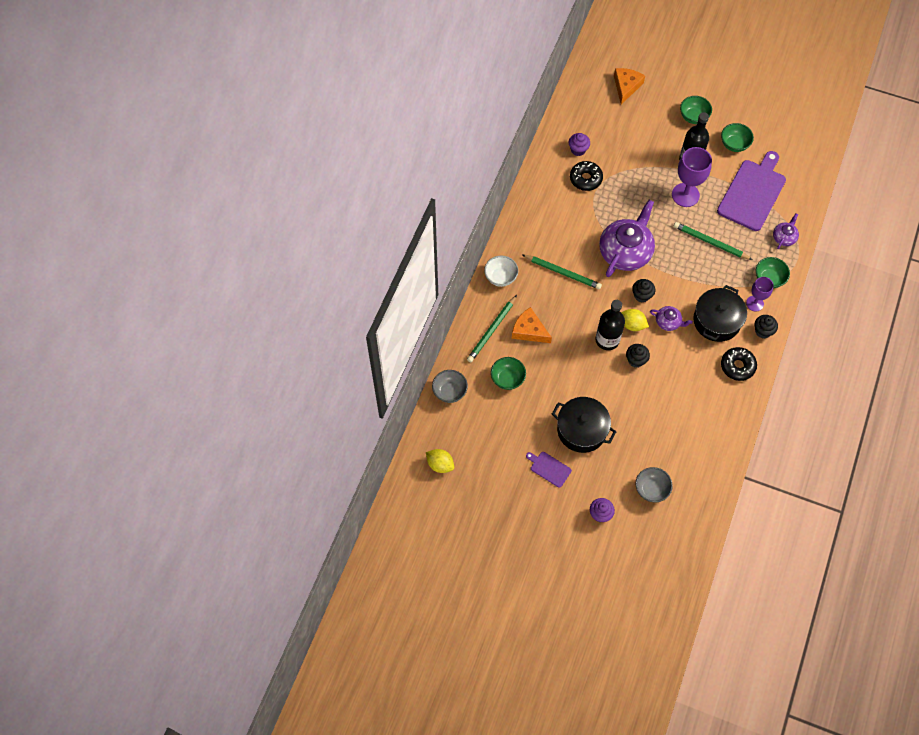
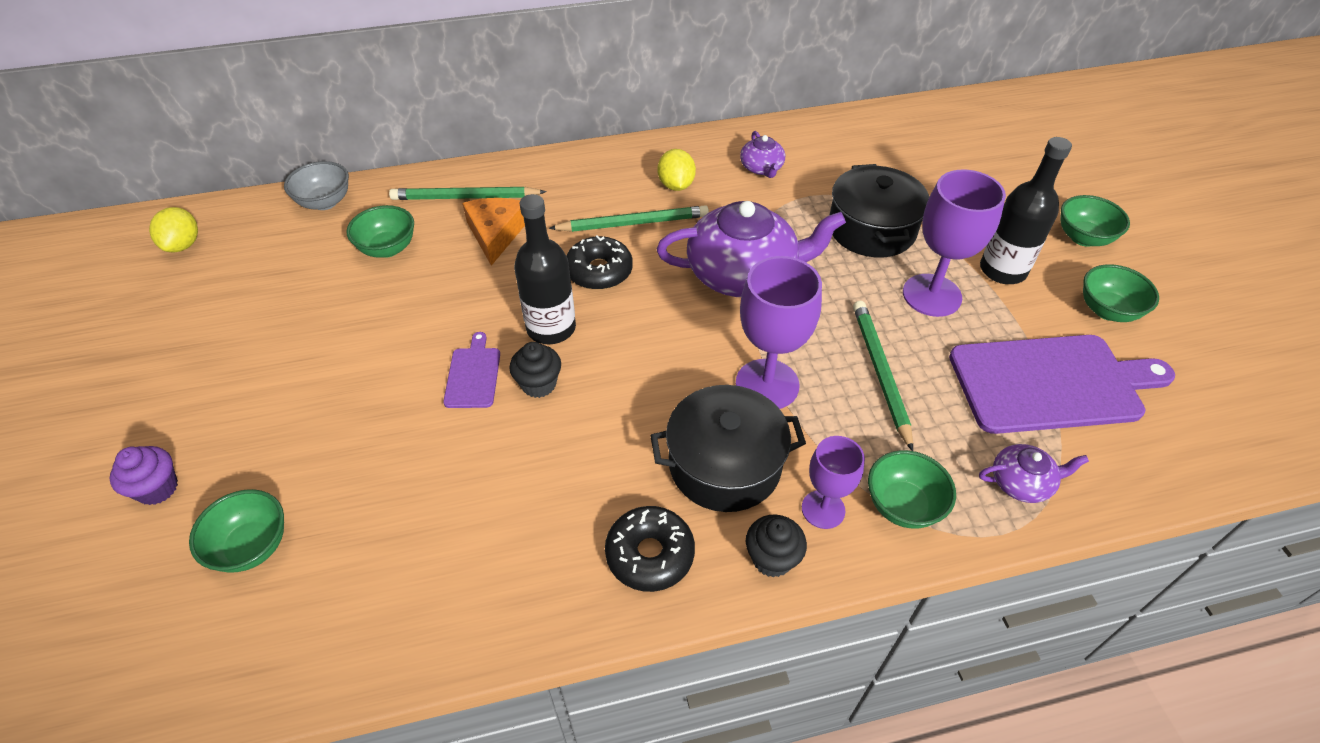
camera: 55 degrees right, 15 degrees down
(500, 277) = (565, 169): white bowl -> none
(549, 468) = (233, 370): purple cutting board -> purple cutting board (473, 375)
(562, 273) = (633, 223): green pencil -> green pencil turned 90 degrees counterclockwise
(578, 150) = (860, 149): purple cupcake -> none
(582, 430) = (340, 377): black pot -> black pot (872, 229)
(585, 179) = (821, 176): black donut -> black donut (599, 271)
(626, 86) = (1026, 148): orange cheese -> none
(632, 325) = (609, 346): yellow lemon -> yellow lemon (676, 185)
(641, 295) = (678, 331): black cupcake -> none
(651, 489) = (252, 546): grey bowl -> green bowl
(668, 322) = (657, 392): purple teapot -> purple teapot (761, 168)
(690, 283) = (767, 384): none -> purple goblet

